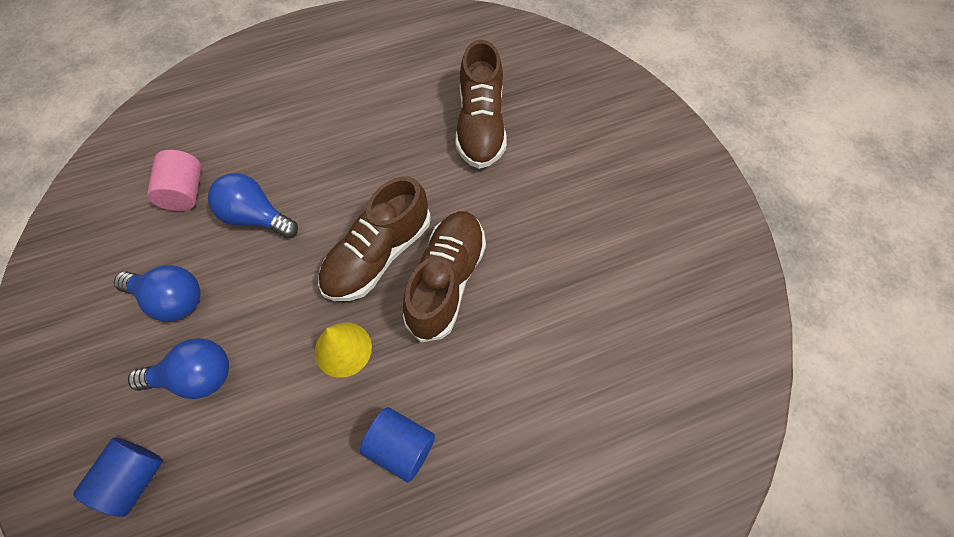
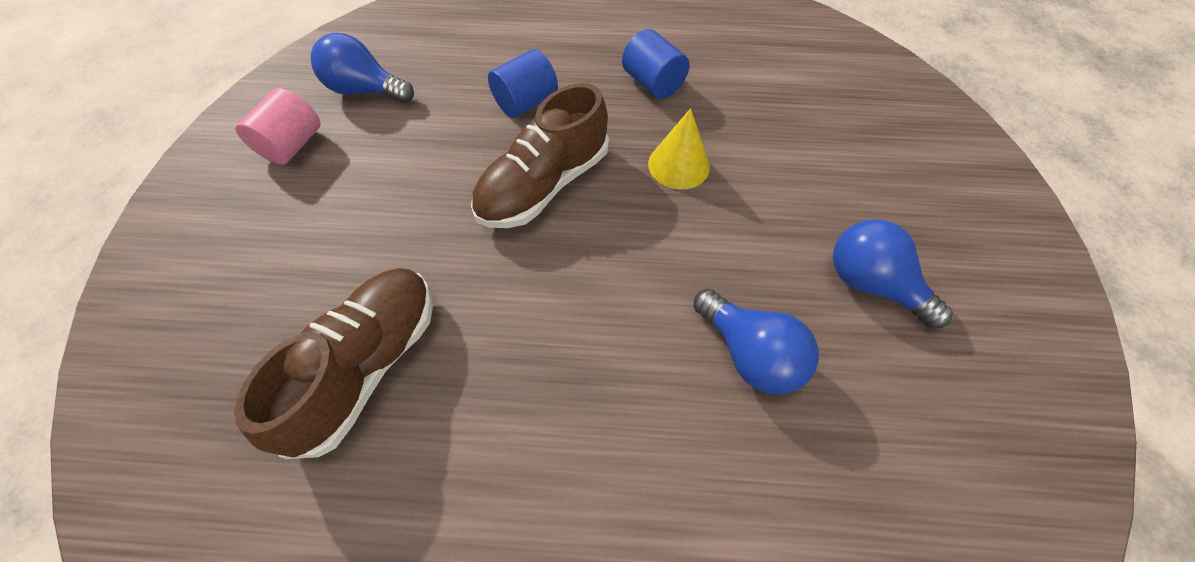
camera: 155 degrees left, 5 degrees down
(134, 478) = (897, 138): blue cylinder -> blue cylinder (526, 103)
(185, 192) = (858, 445): pink cylinder -> pink cylinder (293, 145)
(196, 376) = (838, 194): blue light bulb -> blue light bulb (366, 90)
(378, 255) = (605, 240): brown shoe -> none

